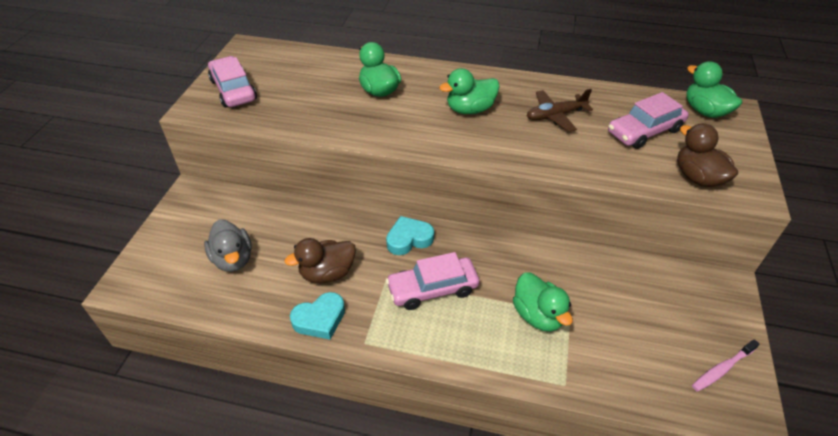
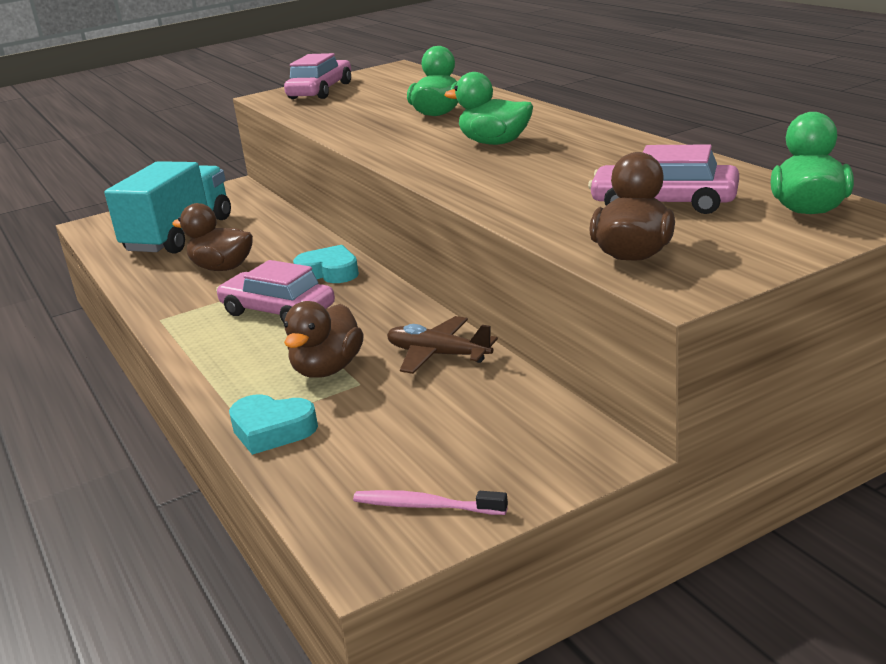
camera: 50 degrees right, 20 degrees down
(233, 259) = (179, 235): grey duck -> turquoise truck
(320, 319) = (161, 292): turquoise heart -> turquoise heart (272, 430)
(538, 315) = (327, 369): green duck -> brown duck
(555, 115) = (579, 167): brown plane -> brown plane (438, 355)

